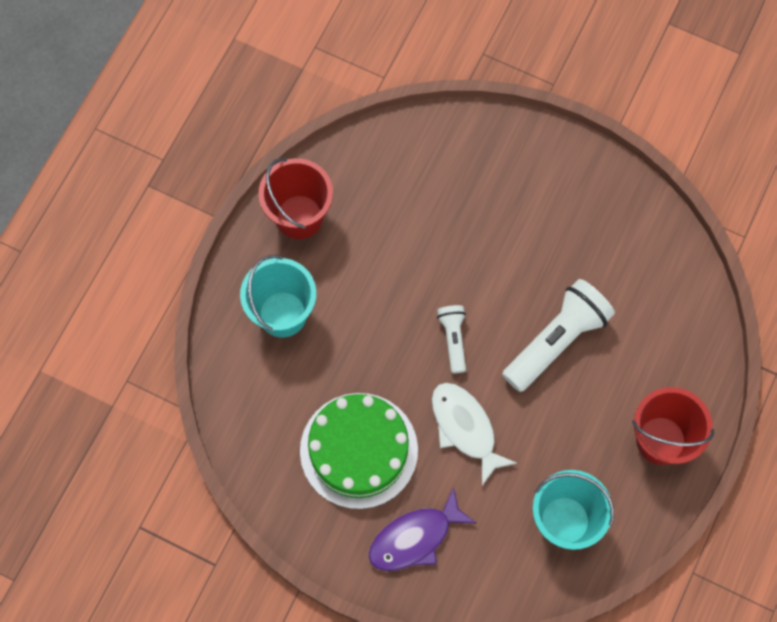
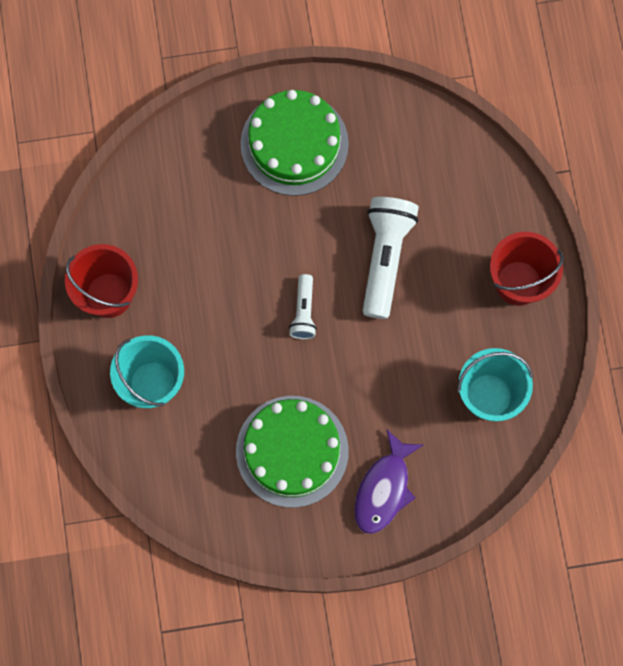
camera: 35 degrees left, 5 degrees up
(453, 339) = (304, 312): white flashlight -> white flashlight turned 135 degrees counterclockwise
(465, 428) = (362, 376): white fish -> none
(545, 194) = (294, 144): none -> green cake

